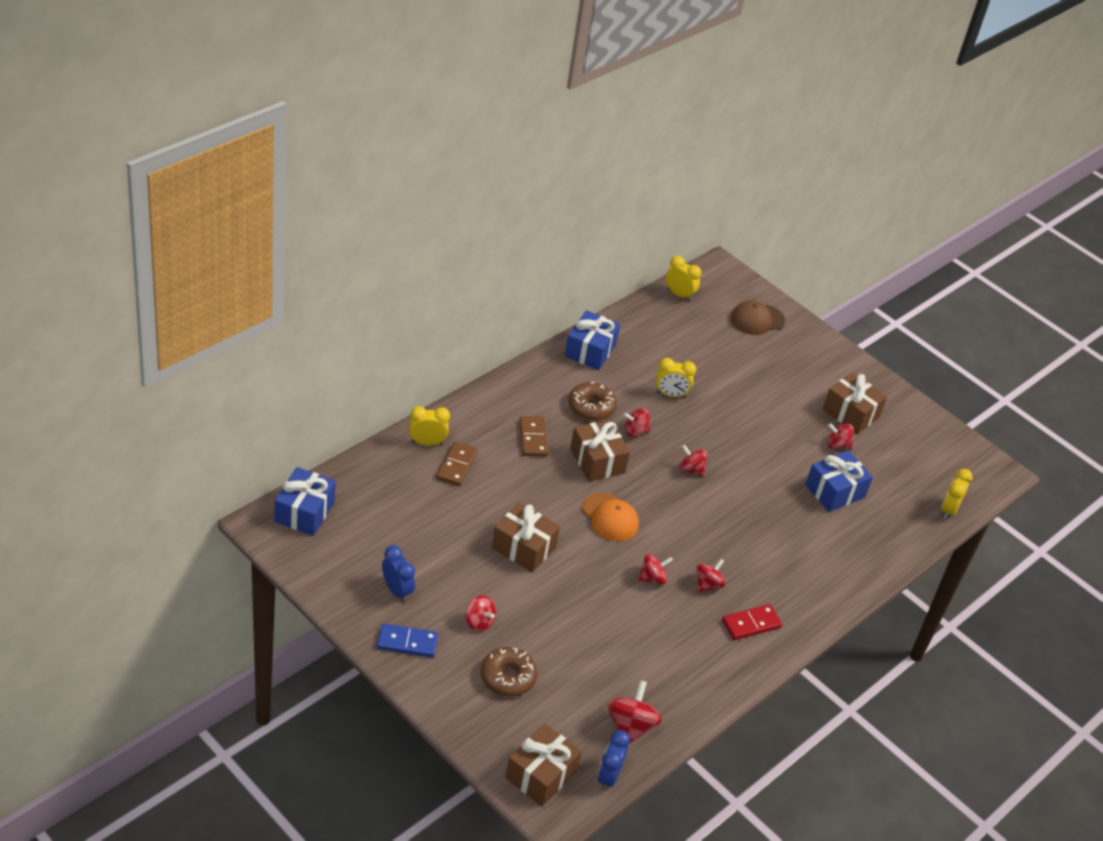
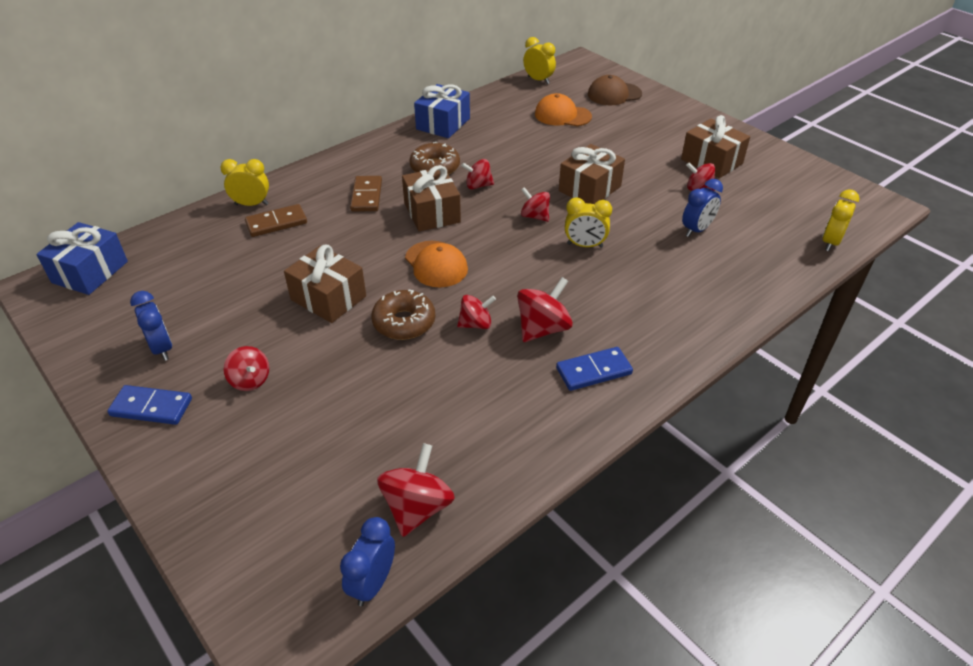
camera: 10 degrees right, 0 degrees up
(456, 465) = (276, 223): brown domino -> brown domino turned 45 degrees clockwise
(507, 677) = (266, 446): brown donut -> brown donut (404, 322)
(541, 774) = (274, 582): brown gift -> brown gift (589, 189)
(671, 394) = (520, 154): yellow clock -> yellow clock (585, 245)
(707, 346) = (562, 115): none -> orange cap
(708, 584) = (543, 328): red spinning top -> red spinning top, size x1.52
(751, 624) = (594, 371): red domino -> blue domino
(835, 491) = (696, 230): blue gift -> blue clock

